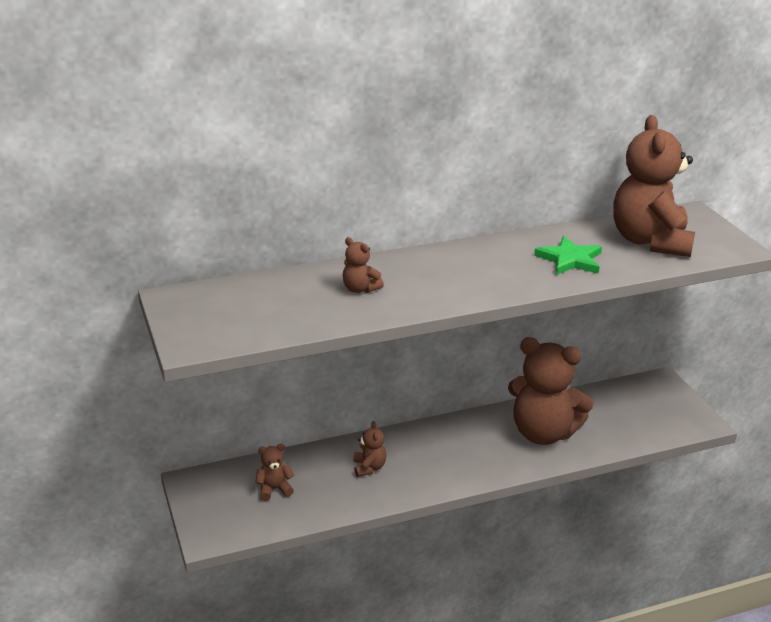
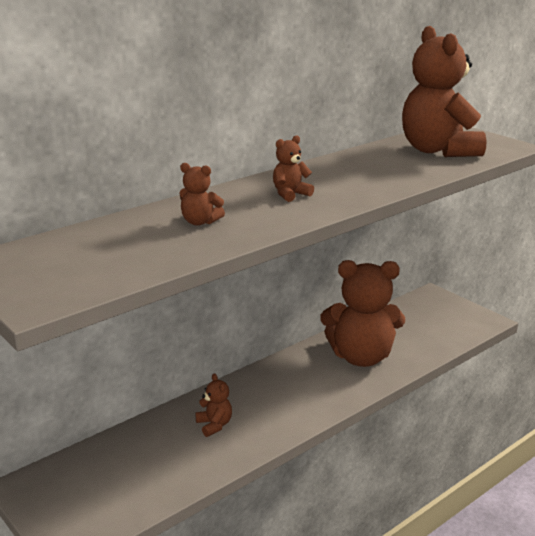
camera: 20 degrees left, 5 degrees down
(274, 489) = (124, 470): brown teddy bear -> brown teddy bear (290, 194)
(570, 259) = (382, 172): green star -> none

